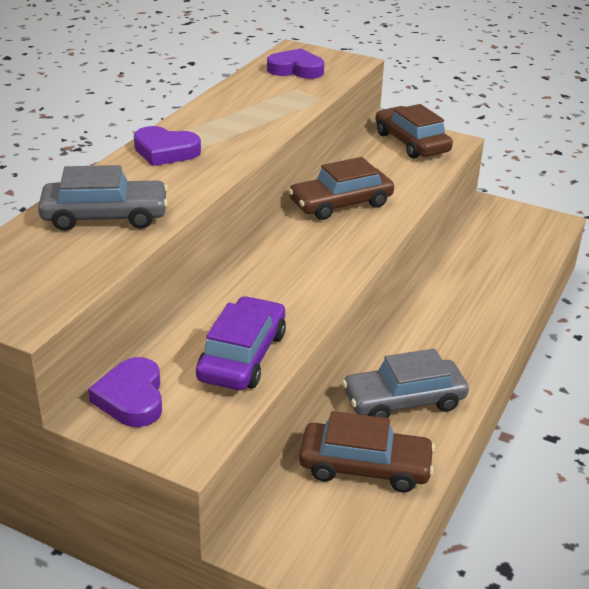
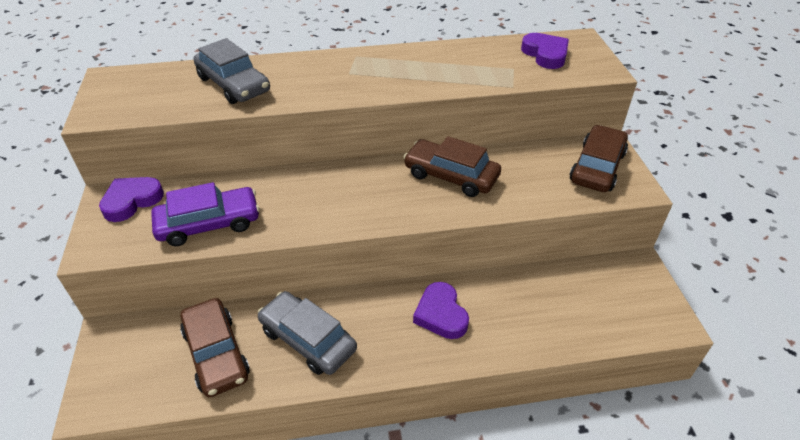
camera: 55 degrees right, 10 degrees up
(165, 151) = (343, 65): purple heart -> purple heart (441, 314)

